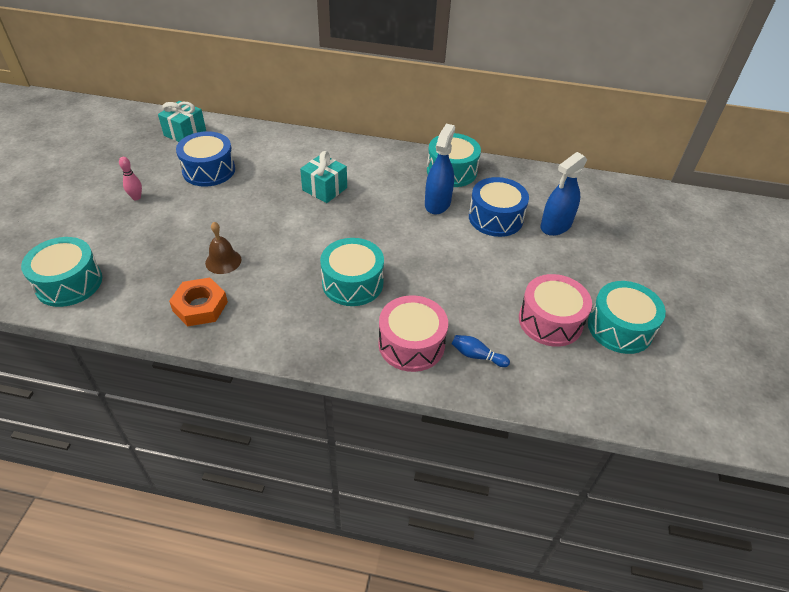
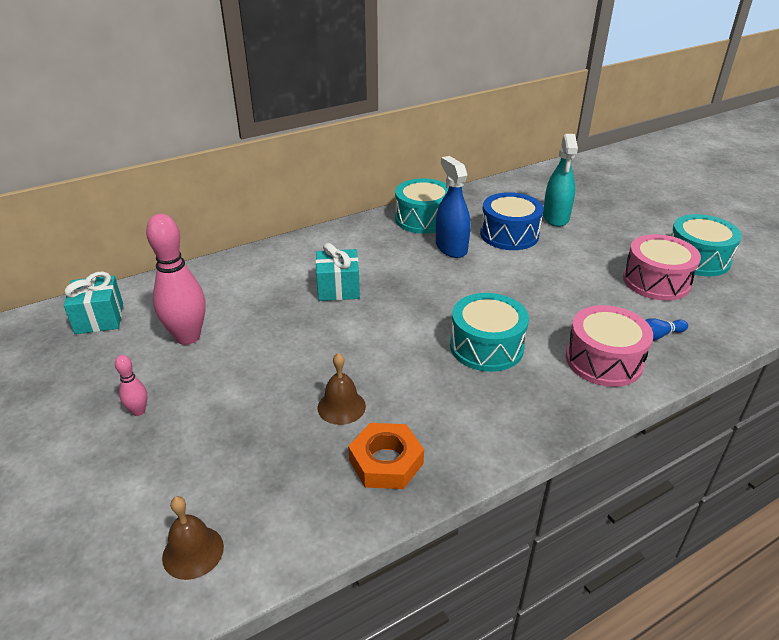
camera: 40 degrees left, 10 degrees down
(69, 283) = (193, 552): turquoise drum -> brown bell
(209, 170) = (188, 337): blue drum -> pink bowling pin
(556, 225) = (556, 217): blue spray bottle -> turquoise spray bottle

